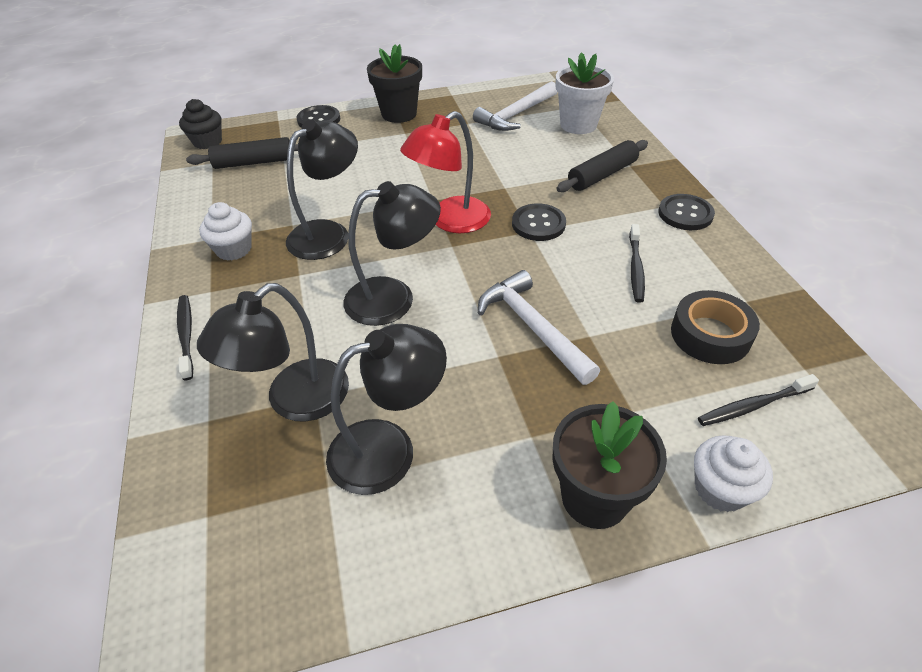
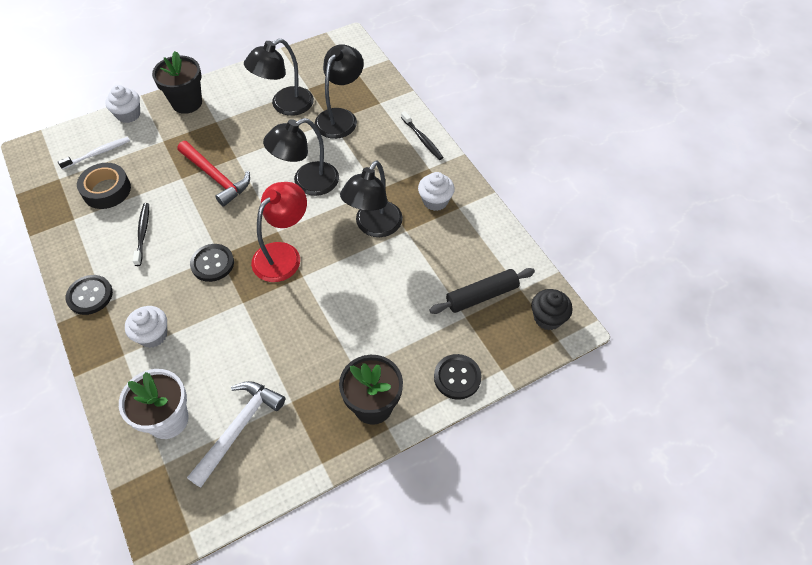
camera: 165 degrees right, 10 degrees up
(532, 327) = (216, 177): white hammer -> red hammer
(602, 175) = (153, 335): black rolling pin -> white cupcake
(753, 405) = (97, 153): black toothbrush -> white toothbrush

